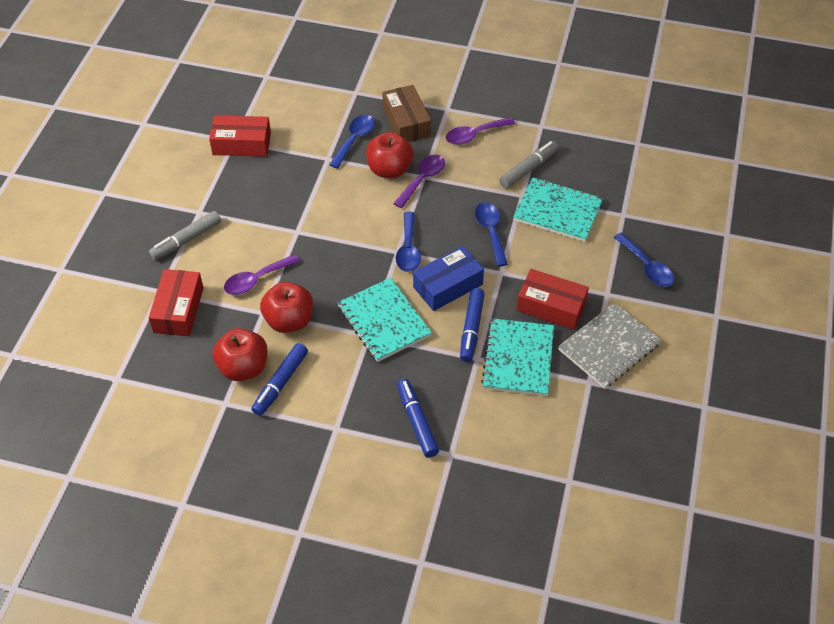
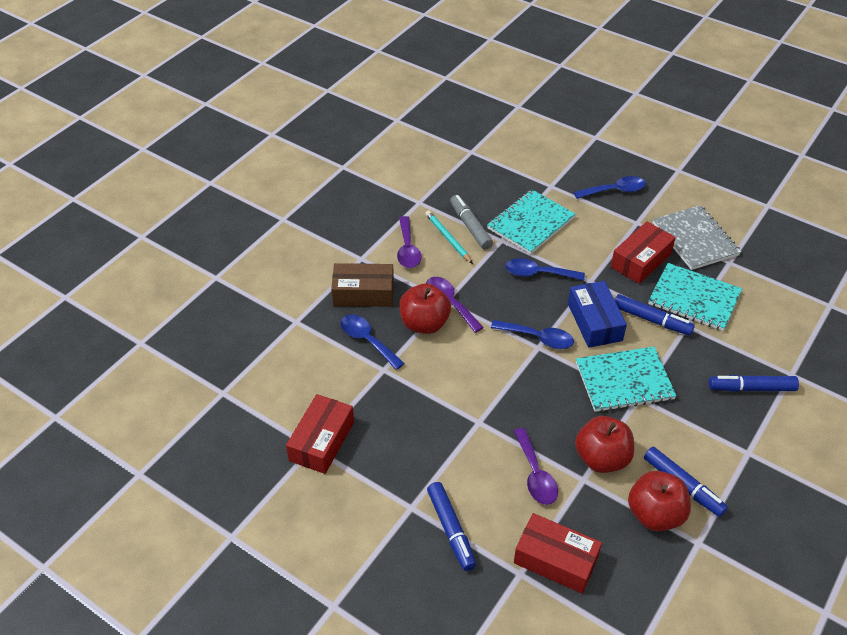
camera: 70 degrees left, 5 degrees down
(186, 240) = (451, 529): grey marker -> blue marker
(503, 158) = (448, 238): none -> turquoise pencil

